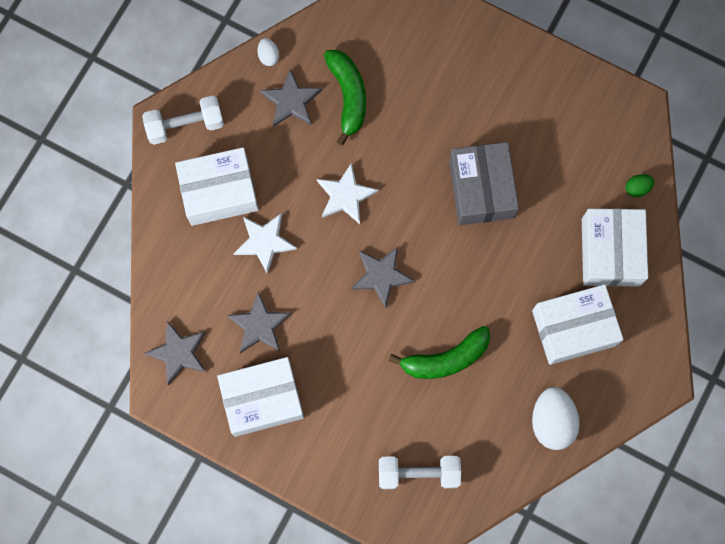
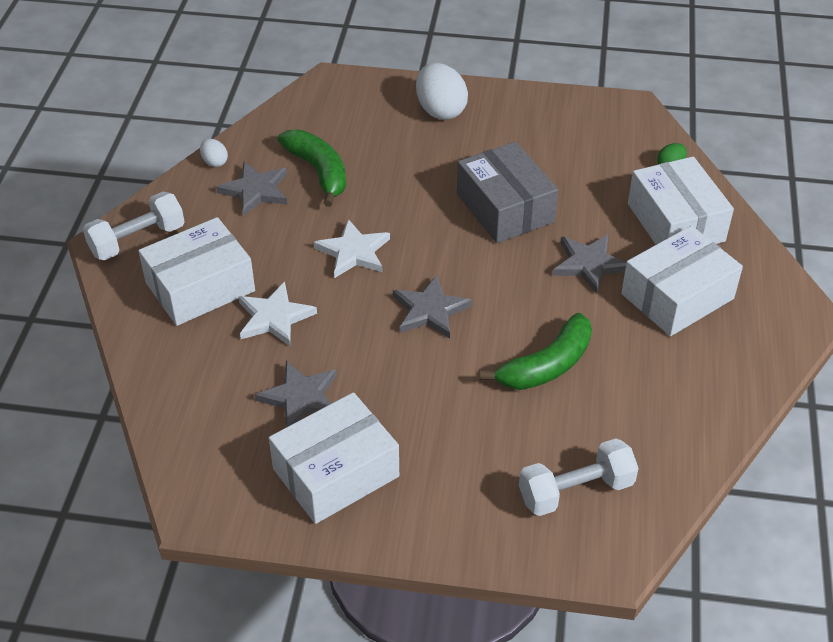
camera: 20 degrees left, 30 degrees down
(178, 353) = (204, 456): grey star -> grey star (589, 264)
(552, 421) = (707, 389): white egg -> white egg (440, 110)

